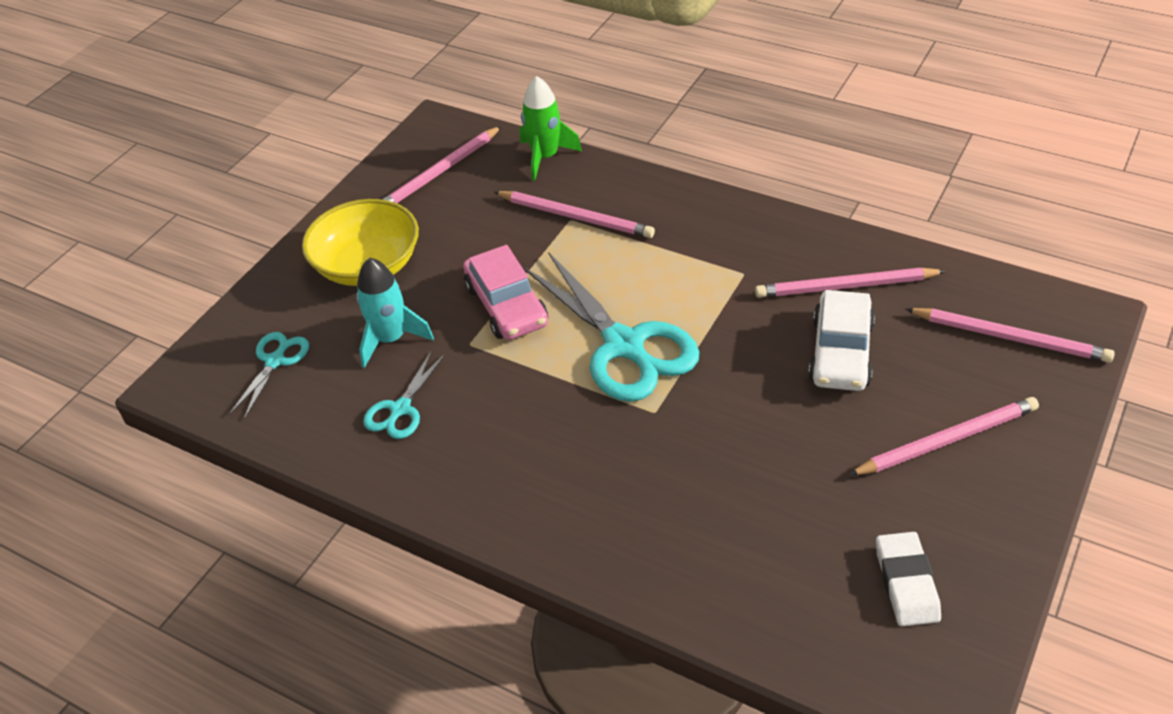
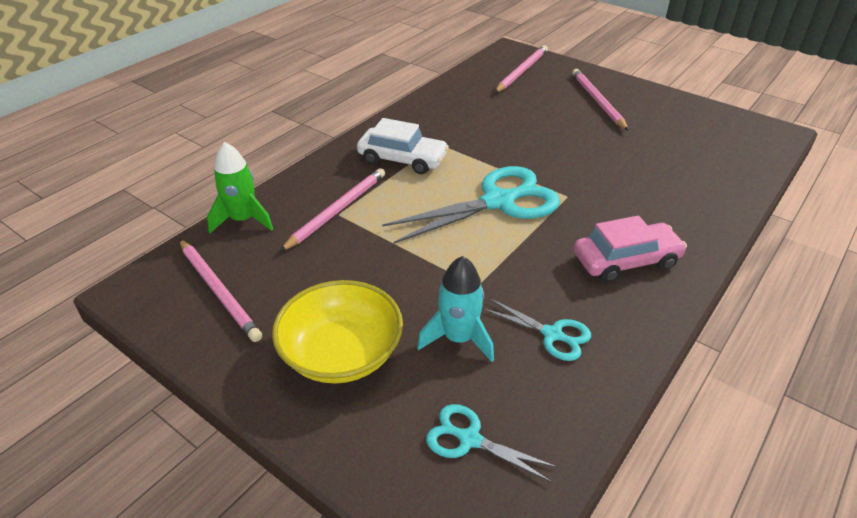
camera: 85 degrees left, 5 degrees down
(506, 305) = (435, 258): pink car -> pink car (626, 260)
(841, 352) = (523, 120): white car -> white car (402, 159)
(845, 287) = (464, 110): pink pencil -> none
(906, 583) = (700, 129): white eraser -> none

